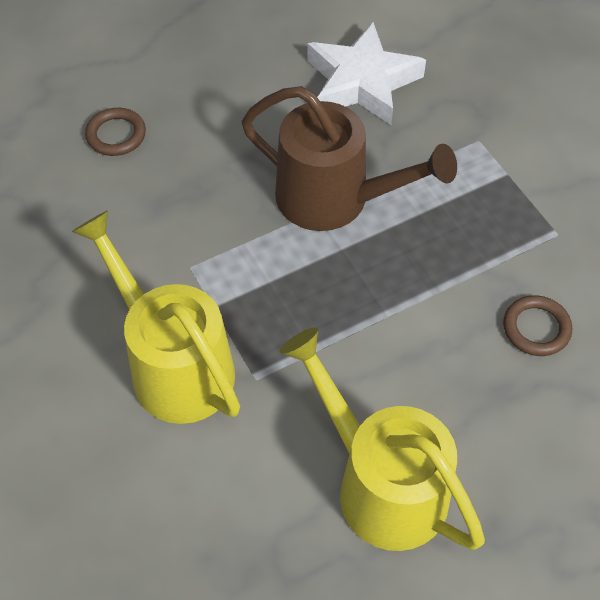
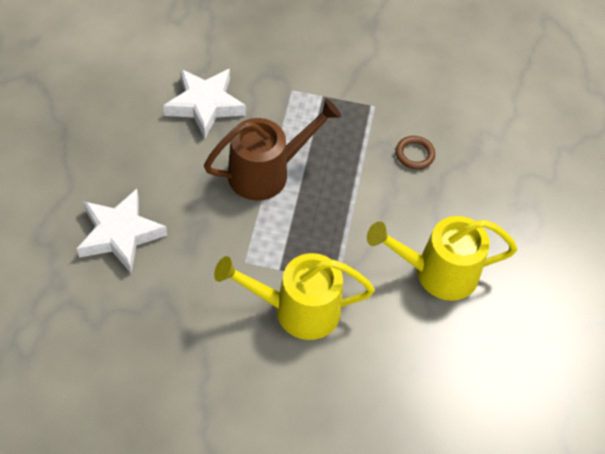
camera: 55 degrees left, 0 degrees up
(116, 135) = (120, 234): brown ring -> white star

